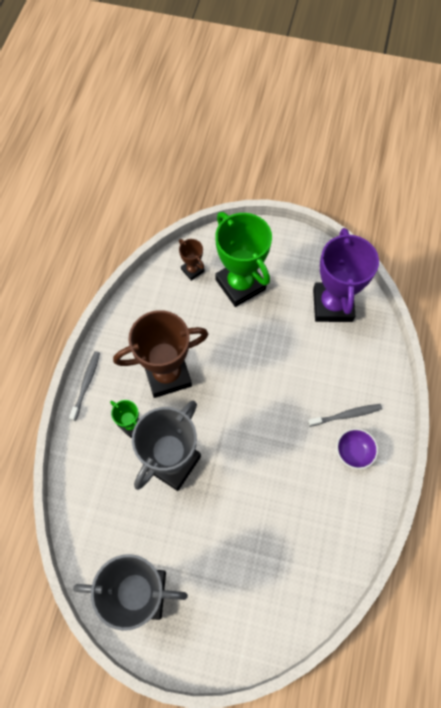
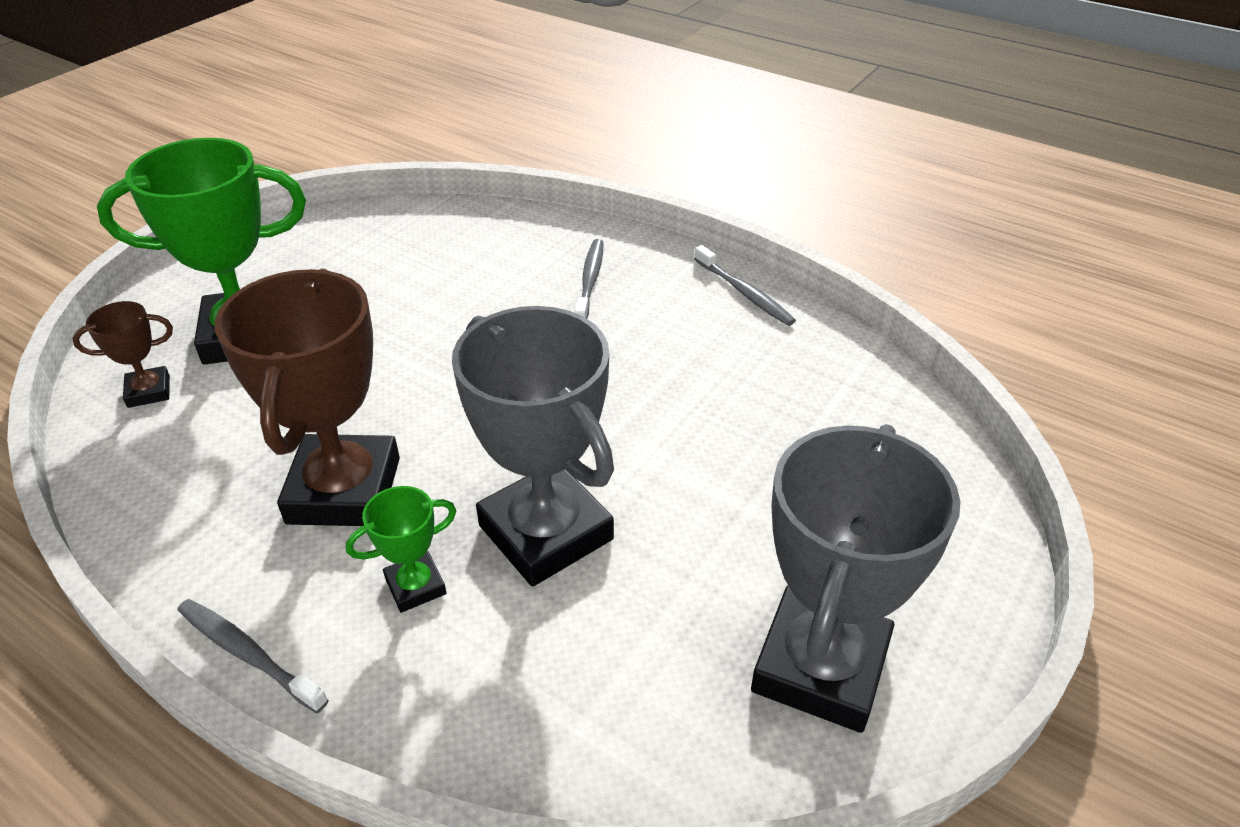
camera: 70 degrees left, 25 degrees down
(332, 305) = (387, 244): purple trophy -> none
(353, 452) = (658, 290): purple bowl -> none
(371, 499) = (744, 293): none -> grey toothbrush

